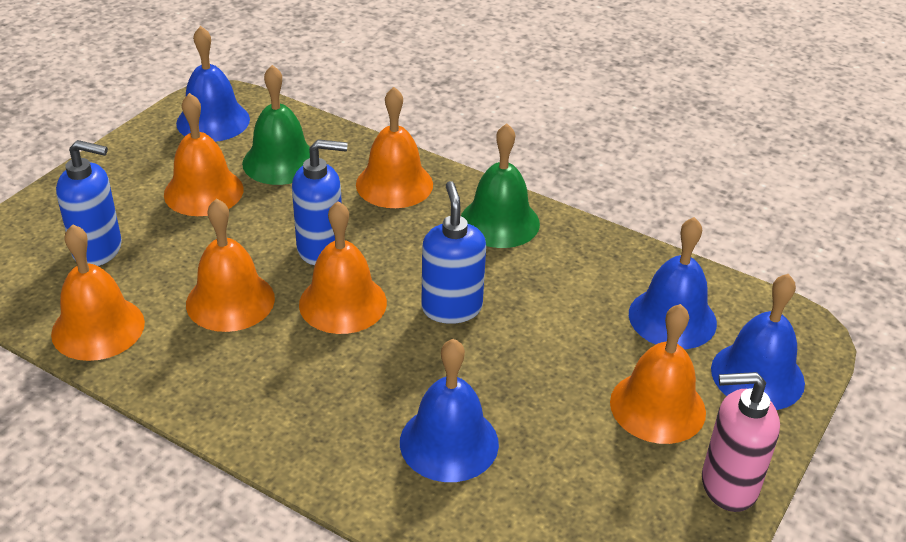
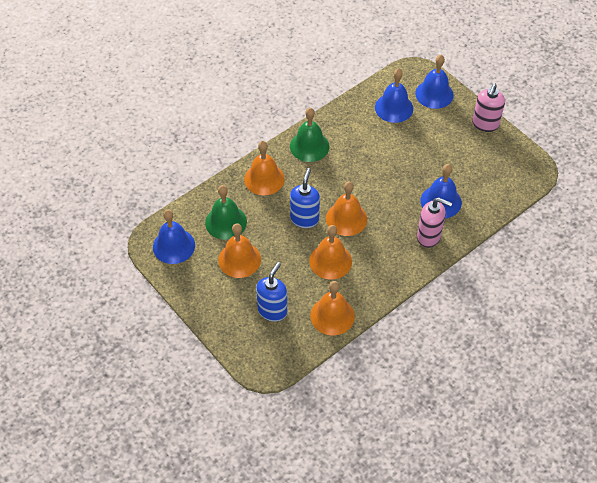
camera: 70 degrees left, 15 degrees up
(340, 439) = (429, 237): none -> pink soap dispenser
(451, 308) = (363, 180): blue soap dispenser -> none
(657, 407) = (441, 130): orange bell -> none

